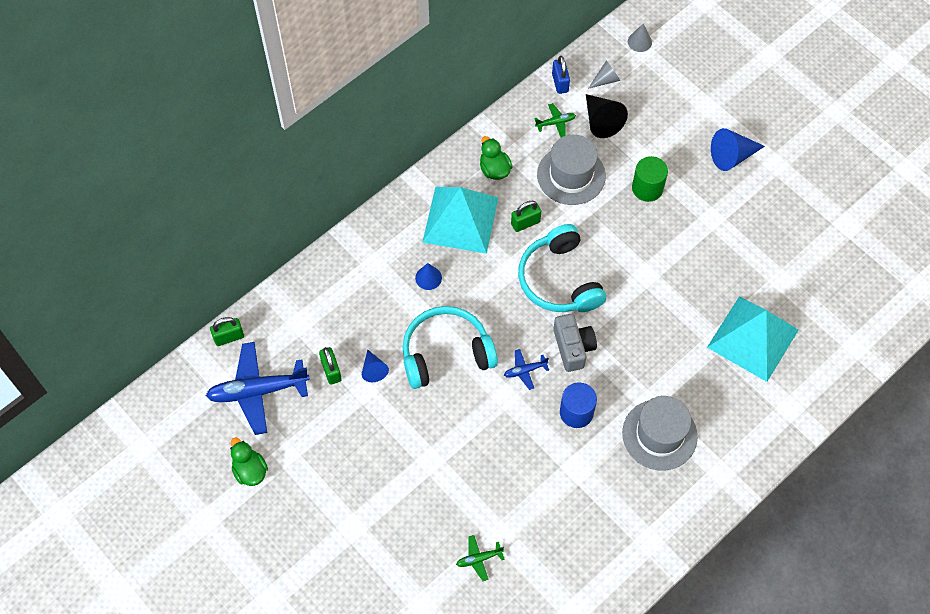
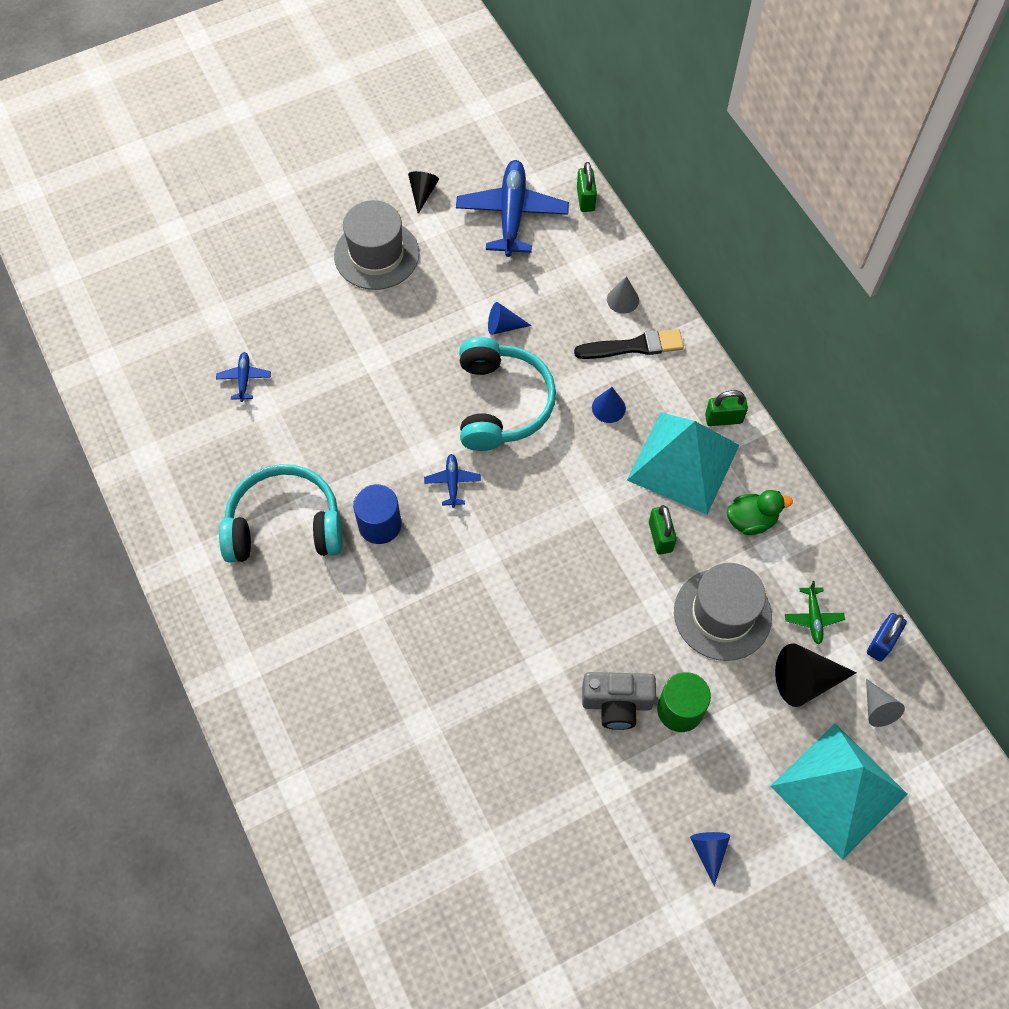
camera: 105 degrees right, 0 degrees up
(250, 470) = (422, 193): green duck -> black cone
(331, 371) = (515, 285): green padlock -> green padlock (723, 419)
(368, 272) = (633, 346): none -> black brush
(479, 559) = (244, 379): green plane -> blue plane
(559, 280) = (566, 555): turquoise headphones -> turquoise headphones (285, 525)
(560, 83) = (881, 643): blue padlock -> blue padlock turned 60 degrees counterclockwise
(573, 347) = (466, 545): grey camera -> grey camera (617, 703)
(639, 42) = (942, 780): grey cone -> grey cone (623, 300)
(659, 434) = (318, 611): grey hat -> grey hat (376, 254)
(732, 156) = (709, 851): blue cone -> blue cone, size x0.61
(753, 338) = (411, 776): turquoise pyramid -> turquoise pyramid (838, 790)

